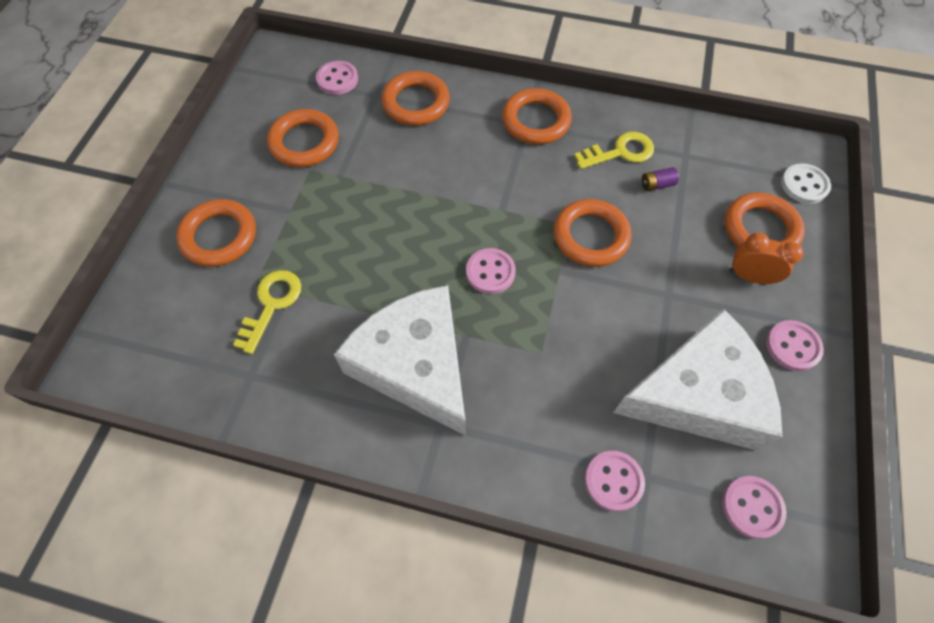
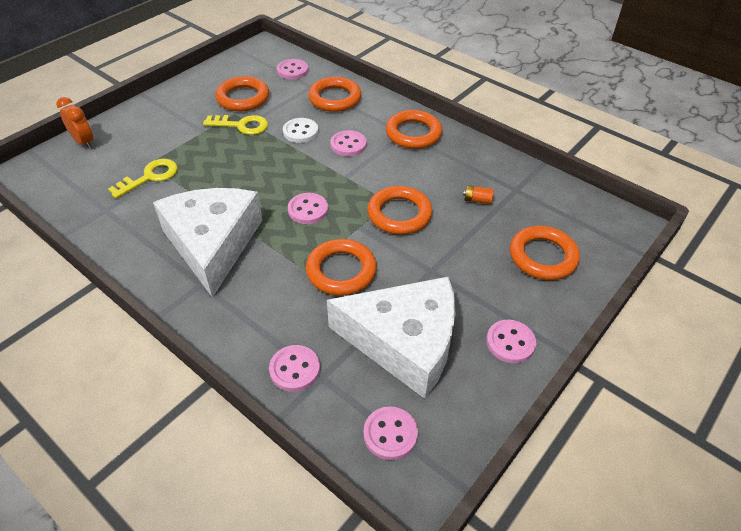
camera: 25 degrees right, 15 degrees down
(219, 236) = (149, 130): orange ring -> orange ring (341, 271)
(475, 164) = (348, 145): none -> pink button
(620, 152) = (463, 171): yellow key -> yellow key (241, 125)
(657, 185) = (477, 200): purple battery -> orange battery
(749, 276) = (509, 283): orange clock -> orange clock (84, 142)
(804, 185) = (605, 241): white button -> white button (300, 132)

